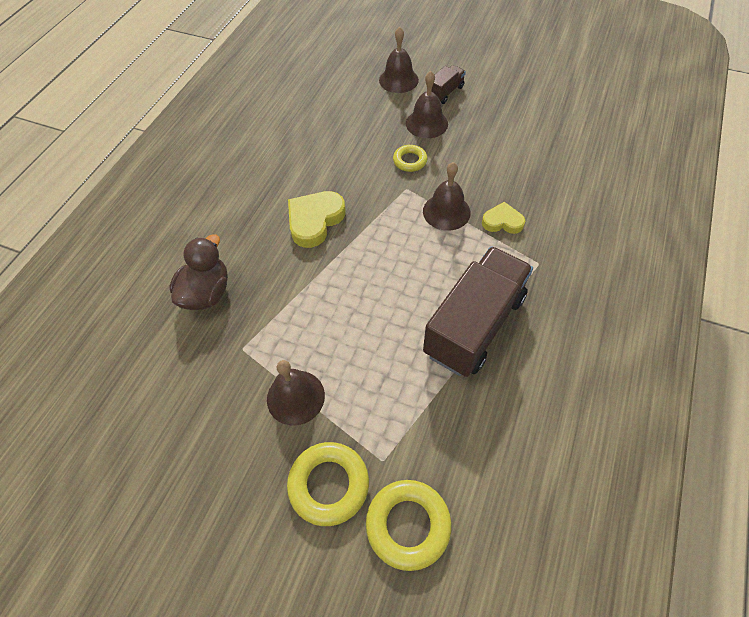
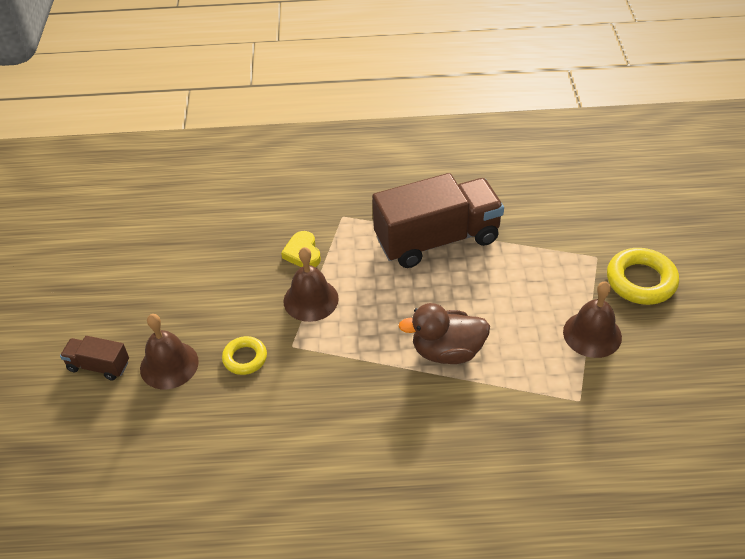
camera: 115 degrees left, 10 degrees down
(207, 293) = (543, 470): brown duck -> brown duck (447, 351)
(315, 221) = (384, 413): yellow heart -> none
(398, 80) = (82, 429): brown bell -> none
(408, 525) = (628, 227): yellow ring -> none
(474, 325) = (437, 239): brown truck -> brown truck turned 150 degrees clockwise

